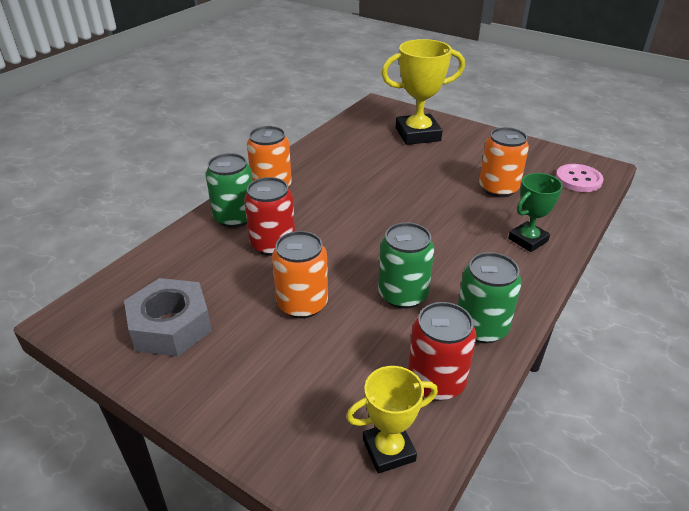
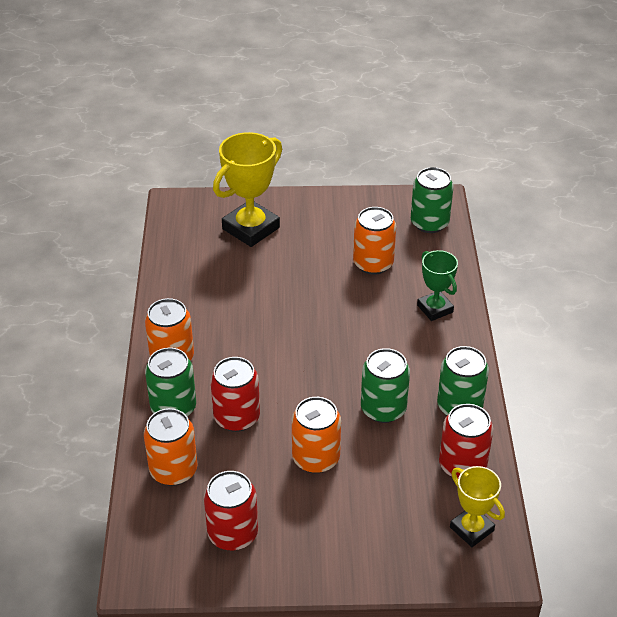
camera: 35 degrees left, 5 degrees up
(171, 326) = (233, 533): grey nut -> red can
(185, 257) = (173, 470): none -> orange can
(389, 450) = (471, 529): yellow trophy -> yellow trophy turned 75 degrees counterclockwise
(528, 240) = (435, 309): green trophy -> green trophy turned 45 degrees counterclockwise
(578, 180) = (429, 223): pink button -> green can

